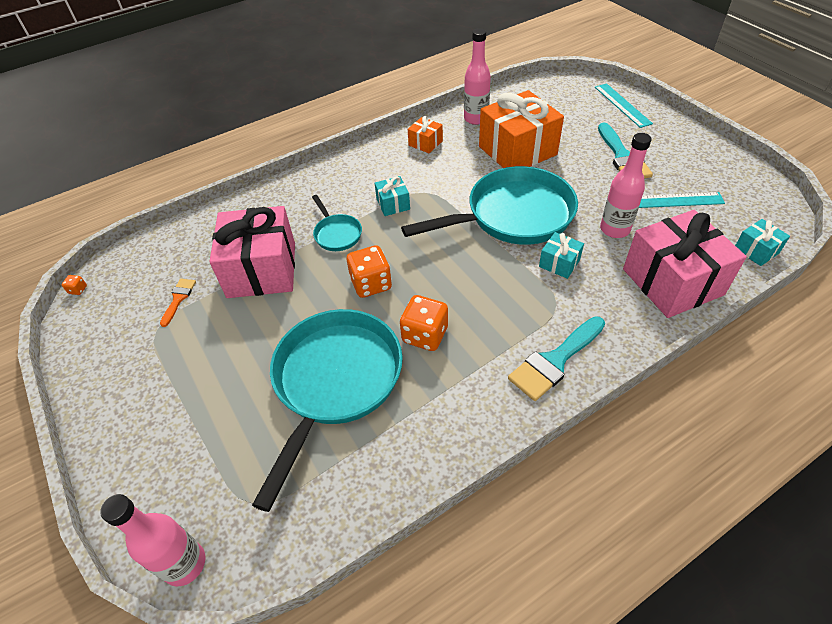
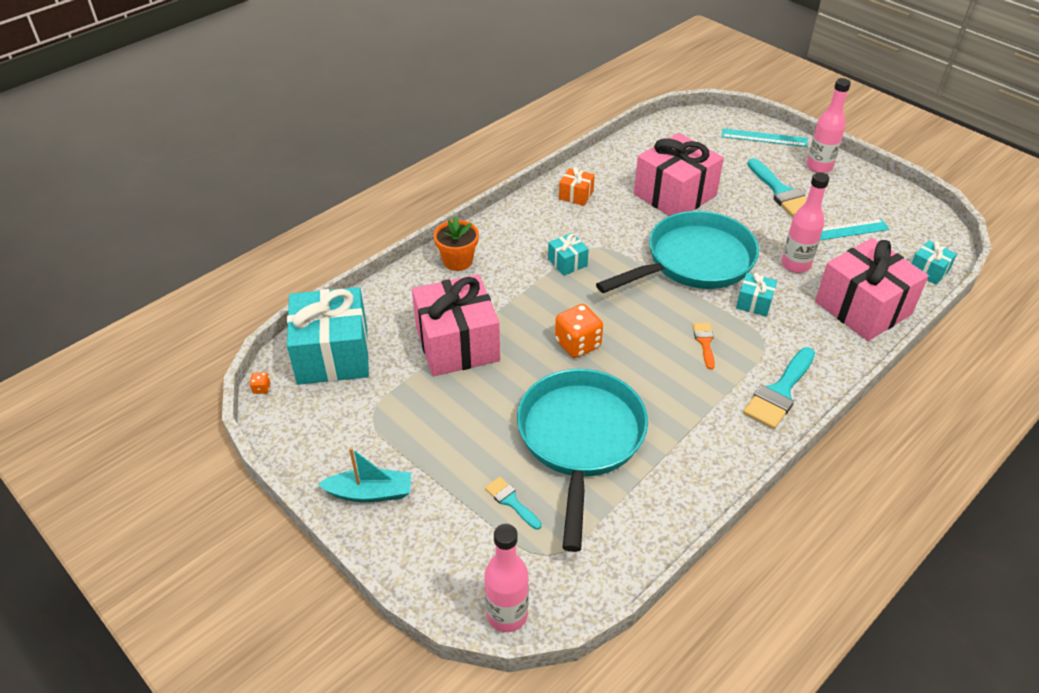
camera: 15 degrees left, 5 degrees down
(119, 406) = (370, 493): none -> turquoise boat
(151, 266) = (332, 354): none -> turquoise gift
(178, 299) = (380, 383): orange brush -> orange brush (704, 342)
(242, 437) = (511, 501): none -> turquoise brush
(296, 193) = (457, 261): none -> orange flower pot
(337, 234) = (521, 299): turquoise pan -> none
(425, 335) = (650, 385): orange dice -> none
(476, 119) = (619, 164): pink bottle -> pink bottle (819, 167)
(517, 150) = (674, 195): orange gift -> pink gift
(622, 105) = (764, 138): turquoise ruler -> turquoise ruler turned 45 degrees counterclockwise

